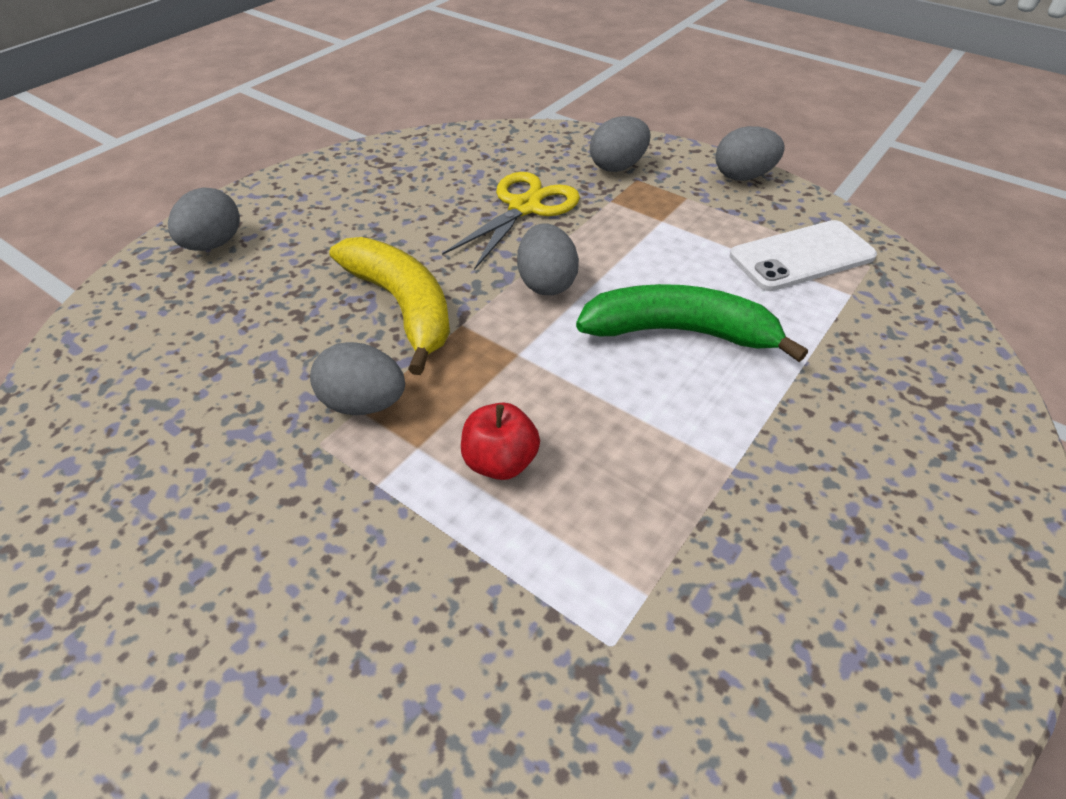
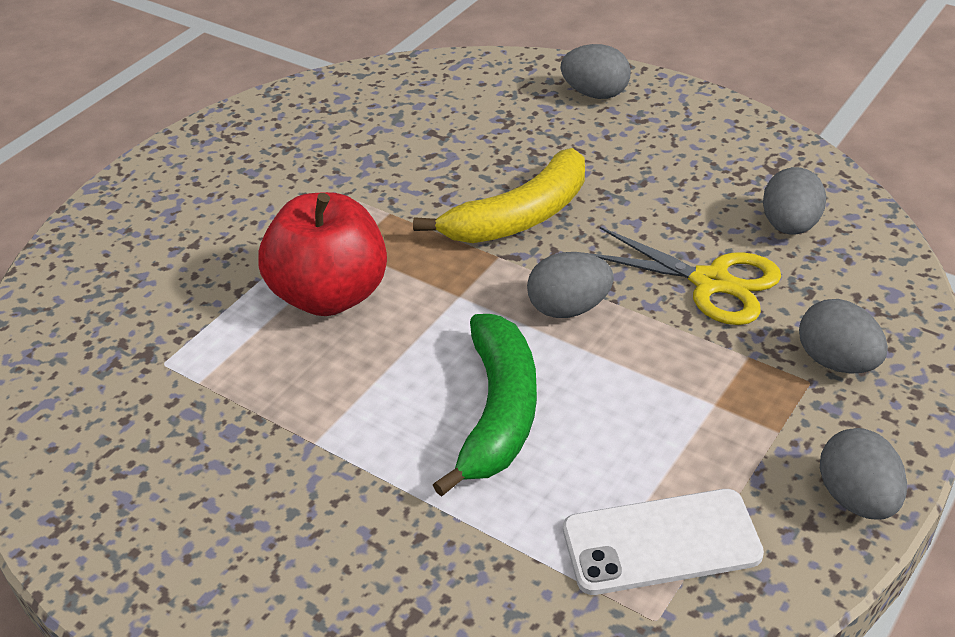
camera: 90 degrees right, 5 degrees down
(364, 403) = (395, 214): grey egg -> grey egg (790, 226)
(500, 462) = (330, 295): red apple -> red apple, size x1.93
(802, 256) = (661, 542): white phone -> white phone turned 75 degrees counterclockwise

